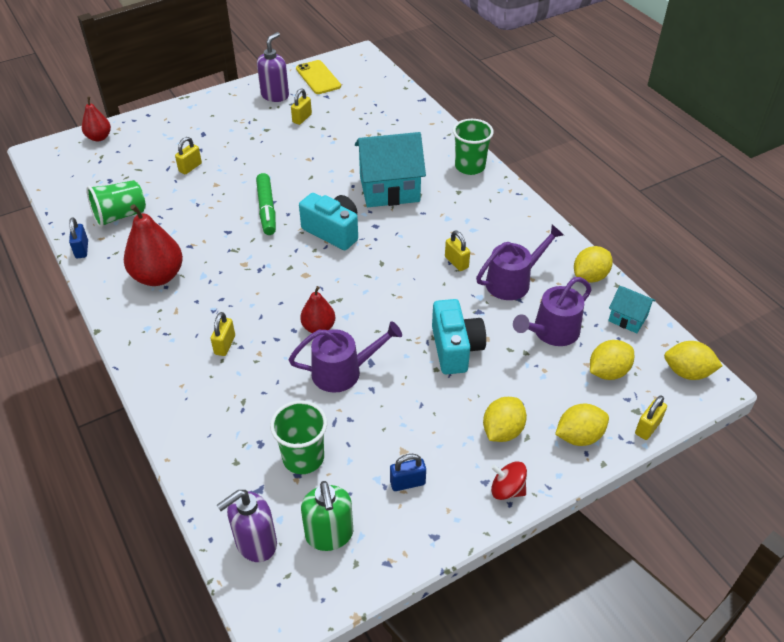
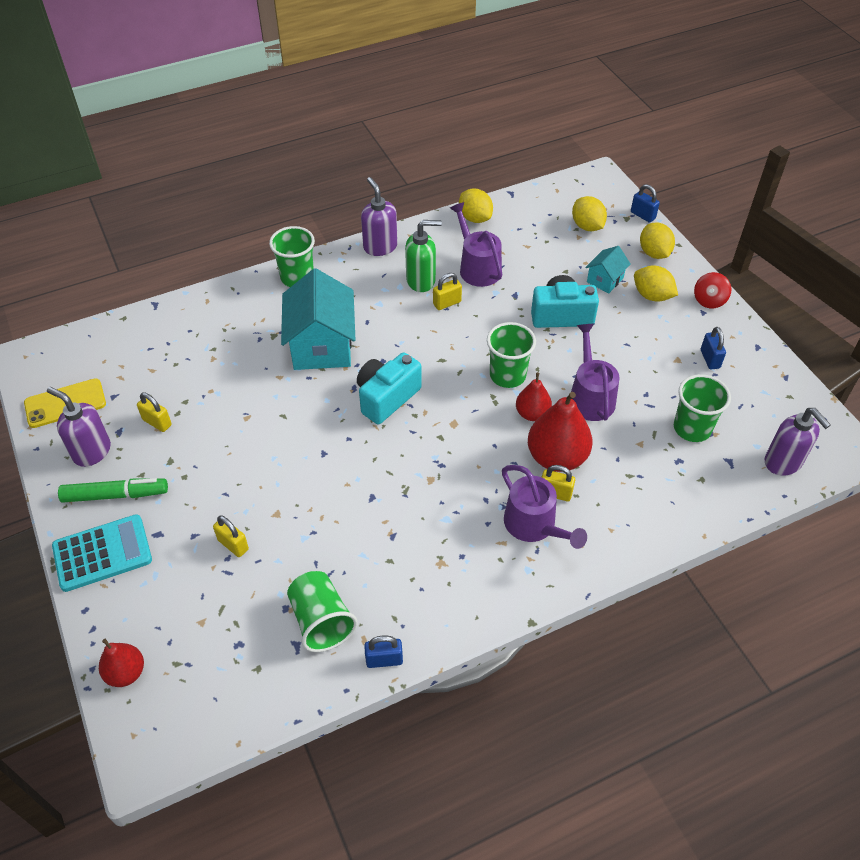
camera: 85 degrees left, 5 degrees up
(158, 276) = (444, 565): red pear -> red pear (556, 457)
(190, 114) = (102, 553): none -> turquoise calculator
(266, 209) = (337, 459): green marker -> green marker (115, 495)
(329, 535) = (767, 412): green soap dispenser -> green soap dispenser (421, 280)
(366, 309) = (507, 375): none -> green cup
(524, 212) = (380, 246): none -> purple soap dispenser
(551, 332) = (542, 251): purple watering can -> purple watering can (534, 525)
(627, 318) = (527, 205): turquoise house -> turquoise house (605, 280)
(647, 427) = (643, 215): yellow padlock -> blue padlock
(687, 372) = (587, 184): yellow lemon -> none

